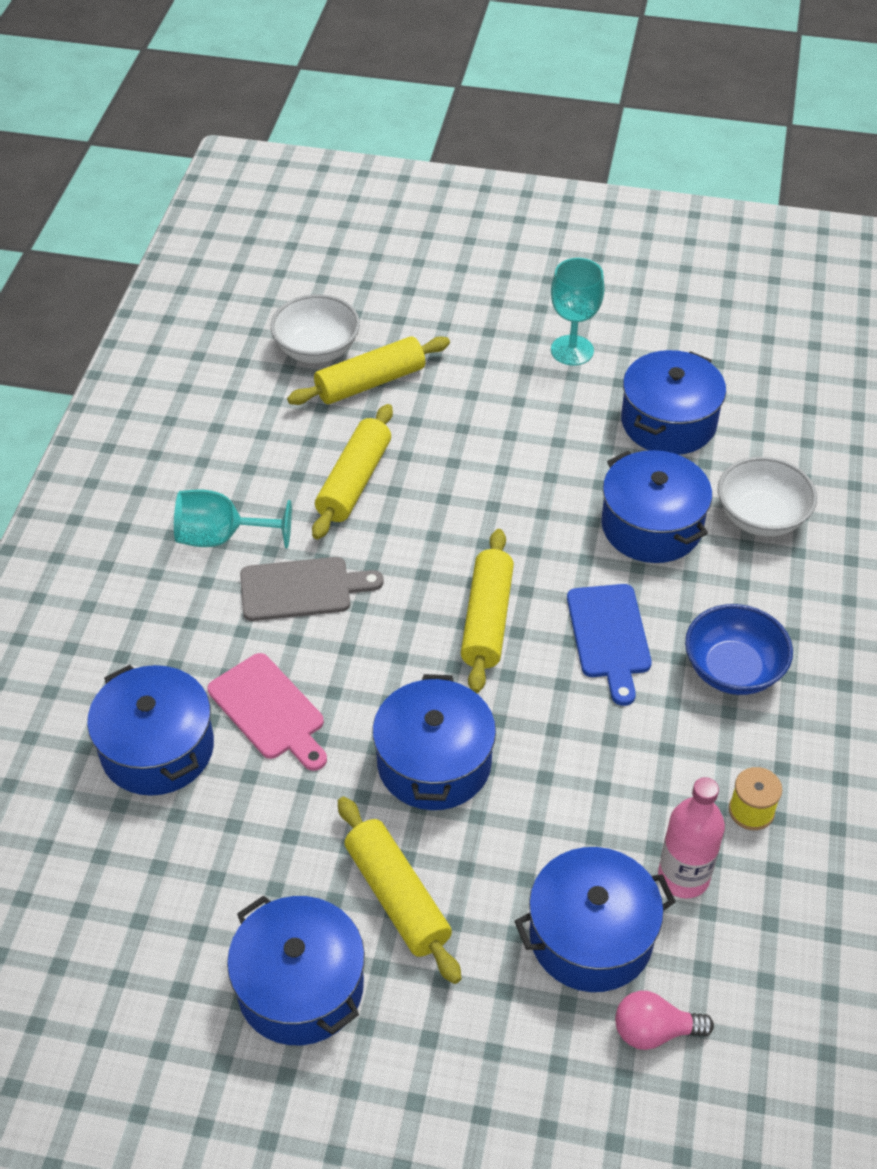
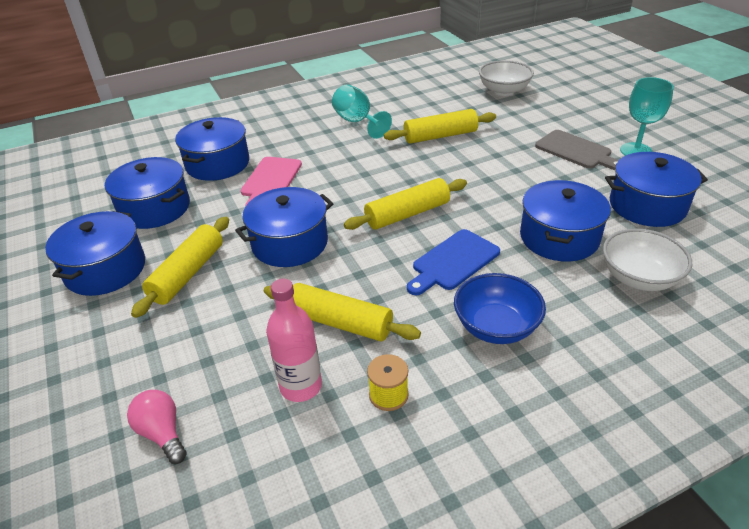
camera: 55 degrees right, 10 degrees down
(302, 589) = (354, 154): grey cutting board -> grey cutting board (576, 151)
(370, 383) = (508, 111): yellow rolling pin -> yellow rolling pin (340, 323)
(591, 936) = (218, 364): blue pot -> blue pot (154, 208)

